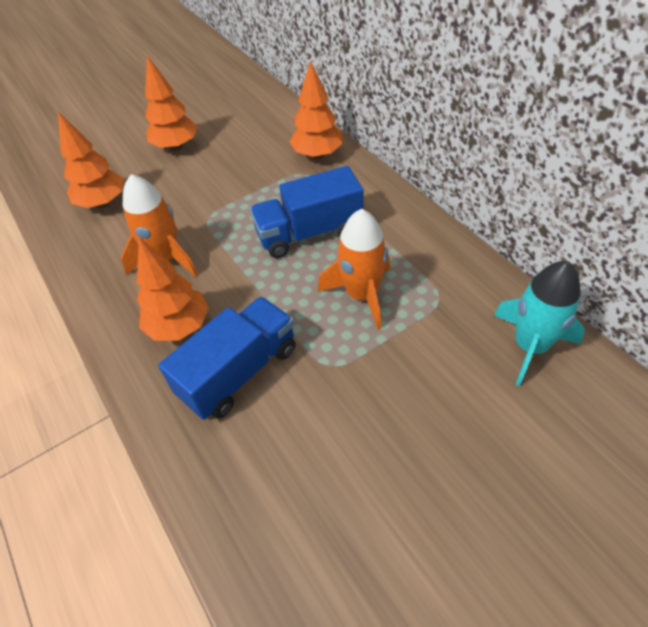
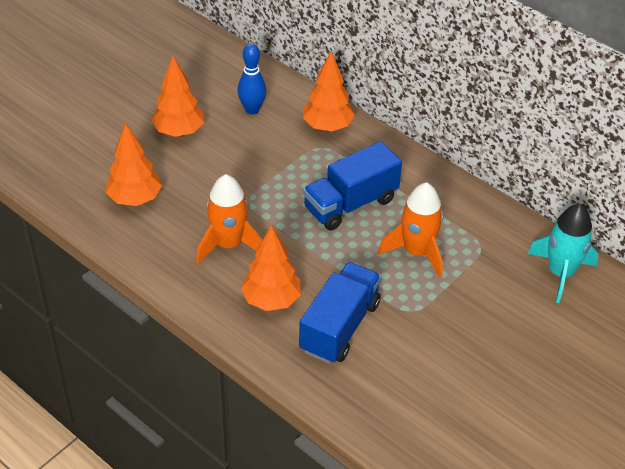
camera: 20 degrees left, 5 degrees down
(252, 133) = (252, 110): none -> blue bowling pin

